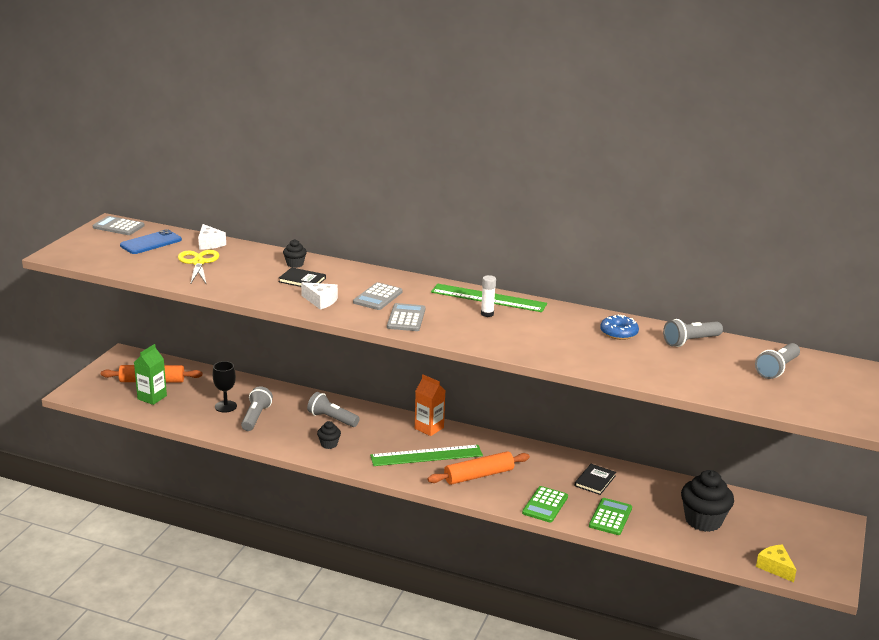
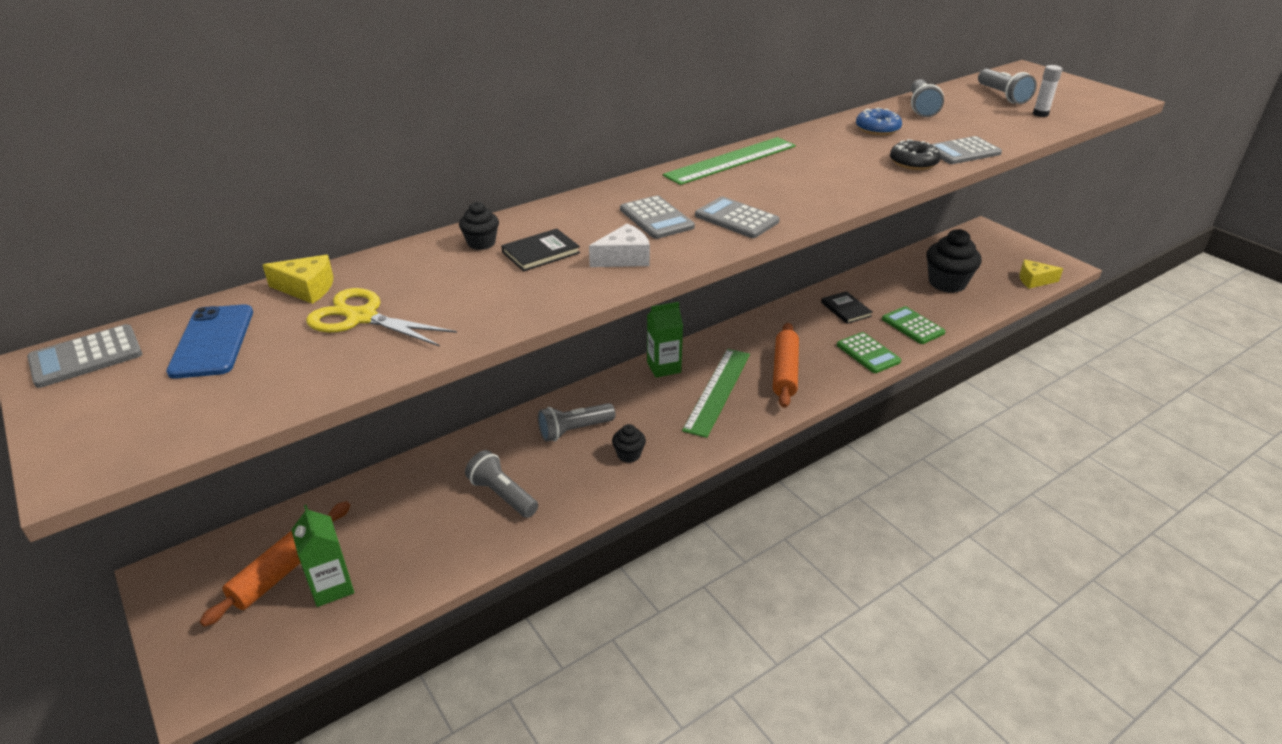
camera: 55 degrees left, 10 degrees up
(209, 244) = (307, 288): white cheese -> yellow cheese
(225, 406) = (445, 514): black goblet -> none
(429, 428) = (664, 367): orange carton -> green carton
(487, 314) = (772, 173): white glue stick -> white glue stick (1040, 114)
(573, 355) = (913, 162): none -> black donut
(621, 370) = (963, 152): none -> grey calculator

